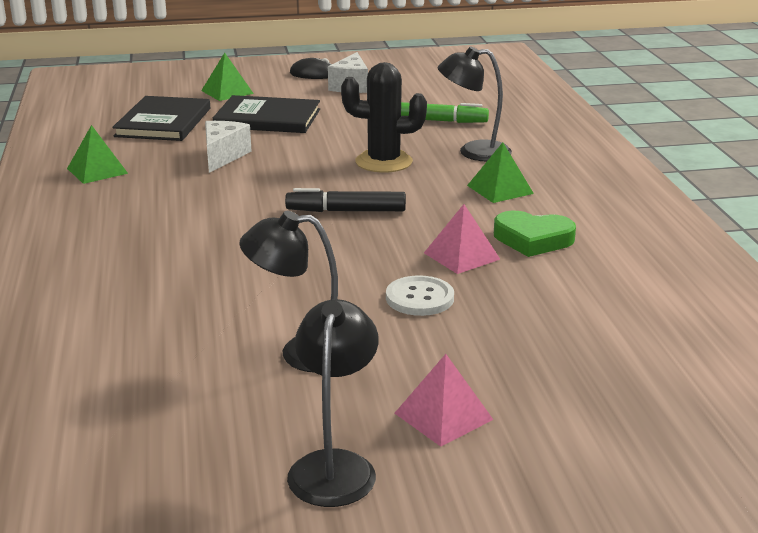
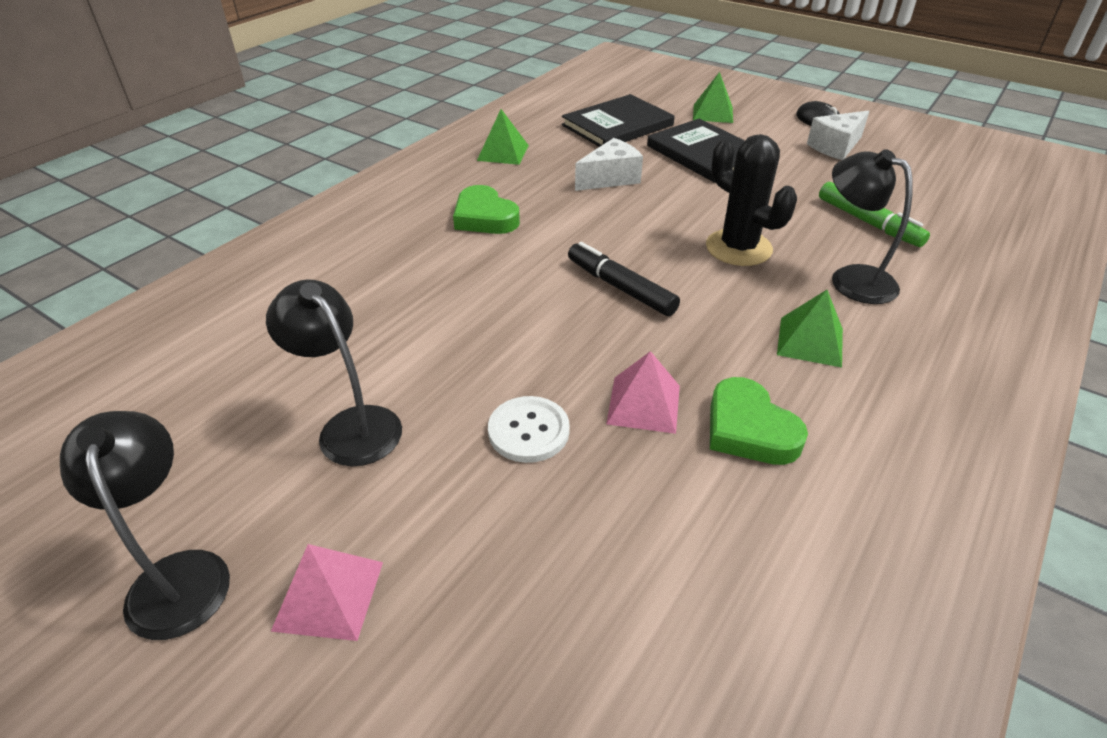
camera: 45 degrees right, 15 degrees up
(167, 214) = (484, 217): none -> green heart
(334, 466) = (177, 575): black lamp -> black lamp turned 75 degrees counterclockwise

